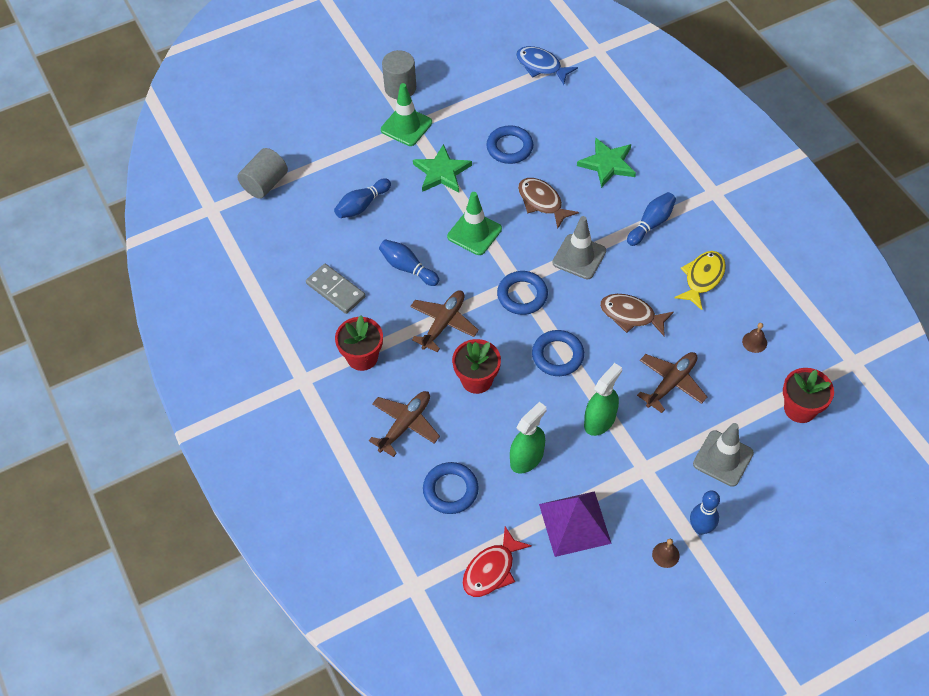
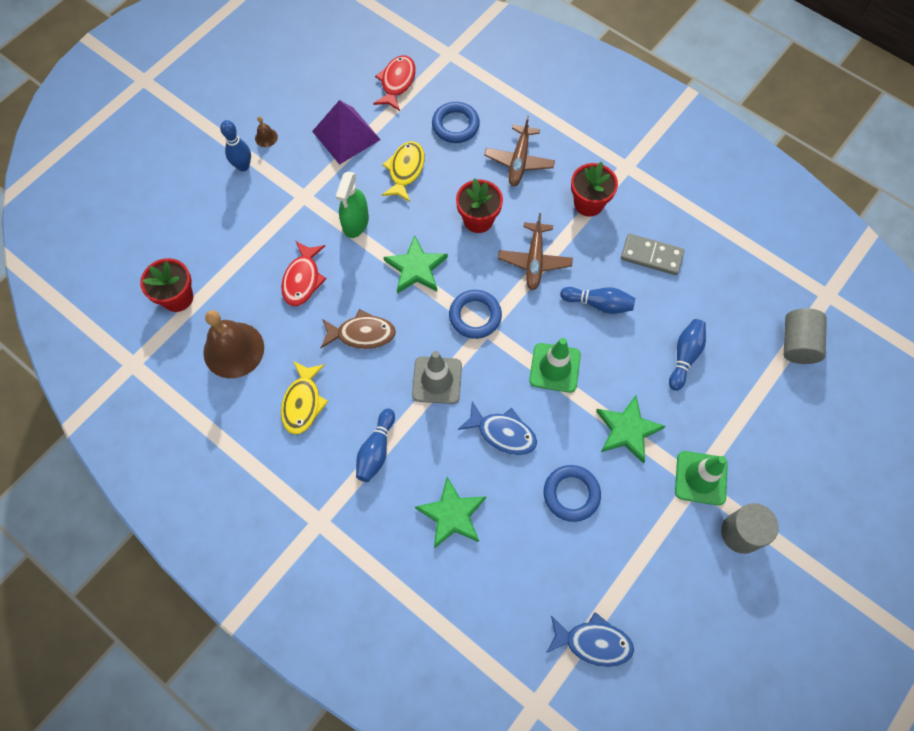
camera: 155 degrees right, 10 degrees up
(526, 458) = (405, 170): green spray bottle -> yellow fish
(542, 202) = (503, 433): brown fish -> blue fish
(557, 355) = (416, 268): blue ring -> green star
(671, 383) = (302, 279): brown plane -> red fish
(723, 458) = (238, 228): grey traffic cone -> none
(754, 342) = (233, 350): brown bell -> brown bell, size x2.39

